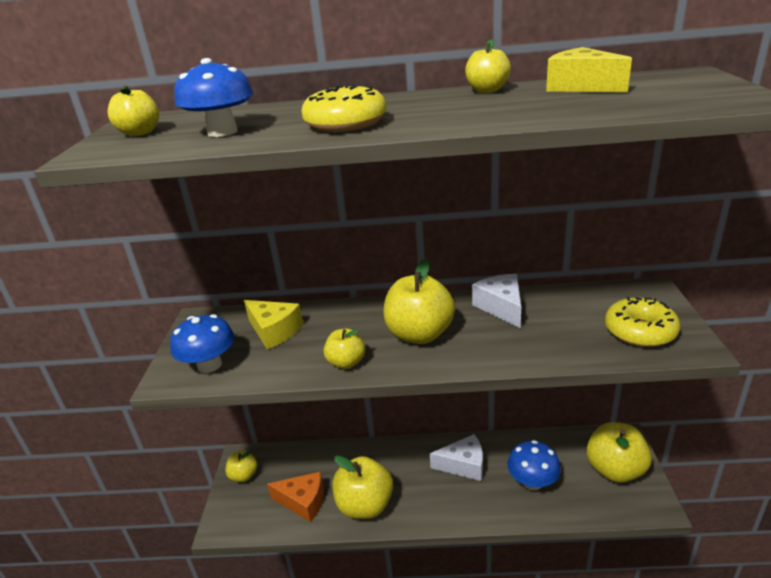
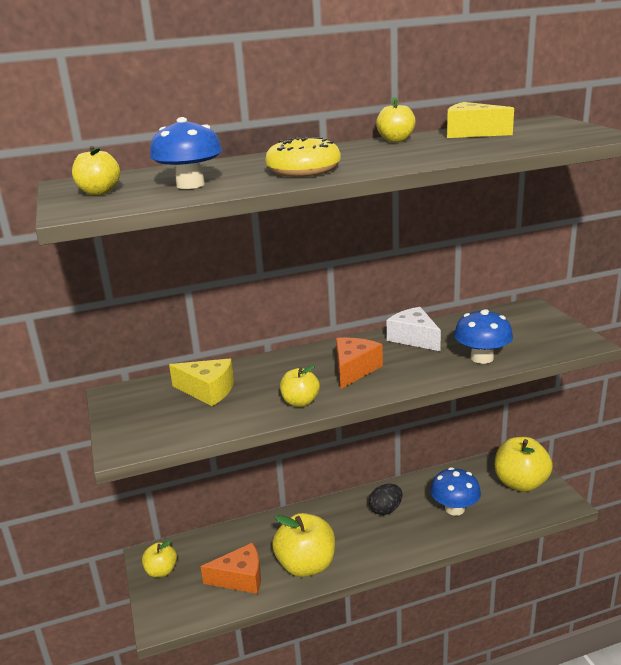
camera: 20 degrees left, 5 degrees down
(209, 365) = (160, 428): blue mushroom -> blue mushroom (482, 358)
(419, 334) = (354, 370): yellow apple -> orange cheese
(463, 465) = (386, 510): white cheese -> black egg
(640, 331) = (537, 338): yellow donut -> none

